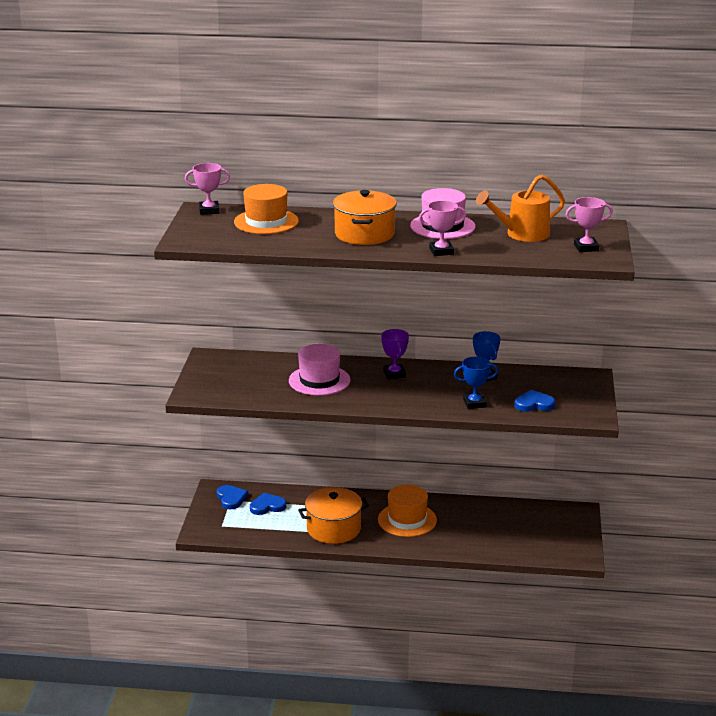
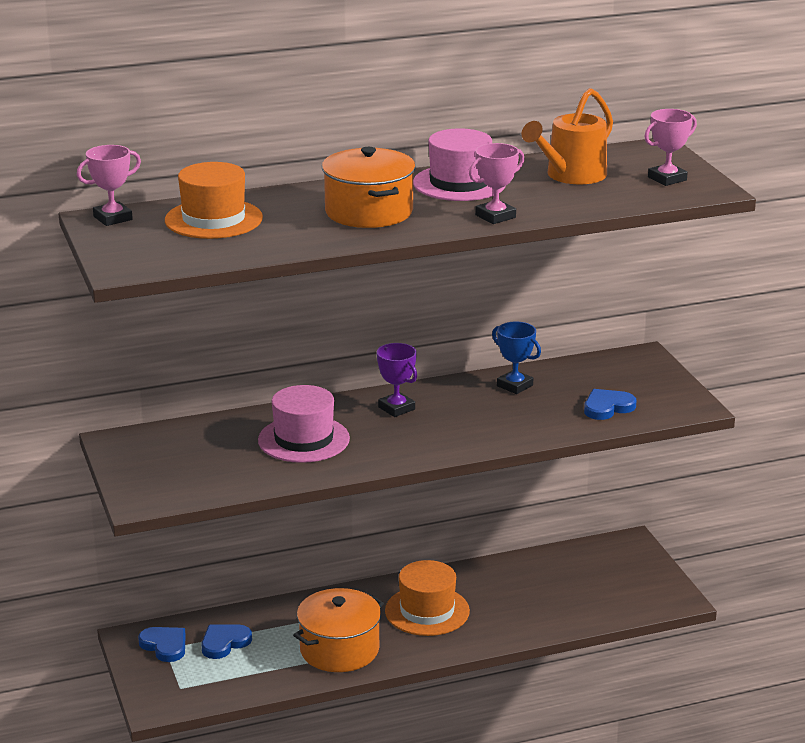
camera: 25 degrees left, 0 degrees up
(474, 403) = (534, 423): blue trophy -> none

